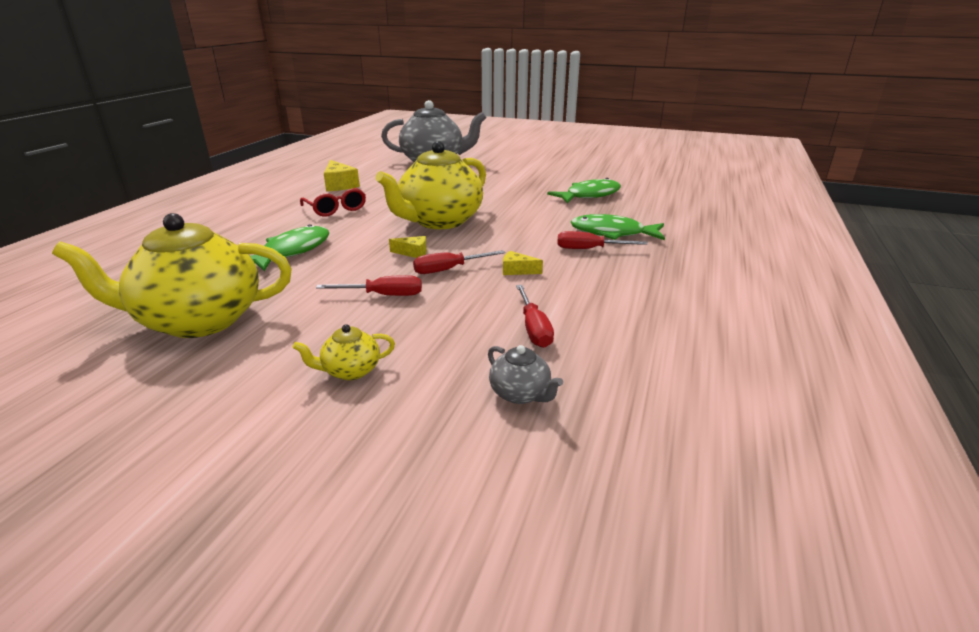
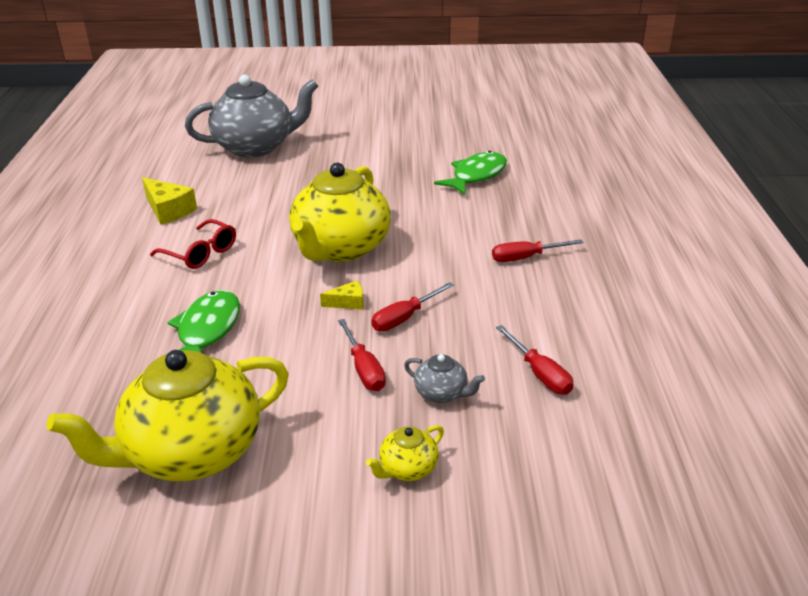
camera: 20 degrees left, 5 degrees up
(383, 295) = (364, 369): red screwdriver -> red screwdriver turned 90 degrees clockwise
(517, 270) = (474, 303): yellow cheese -> none
(521, 394) = (577, 450): grey teapot -> grey teapot (442, 393)
(612, 233) = (534, 230): green fish -> none

